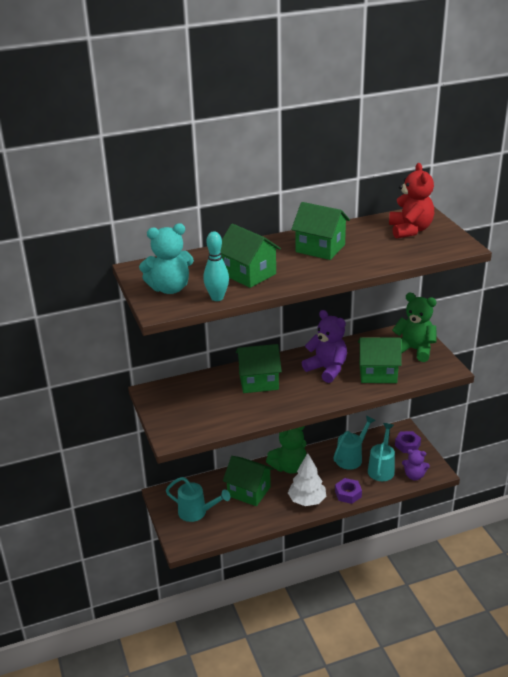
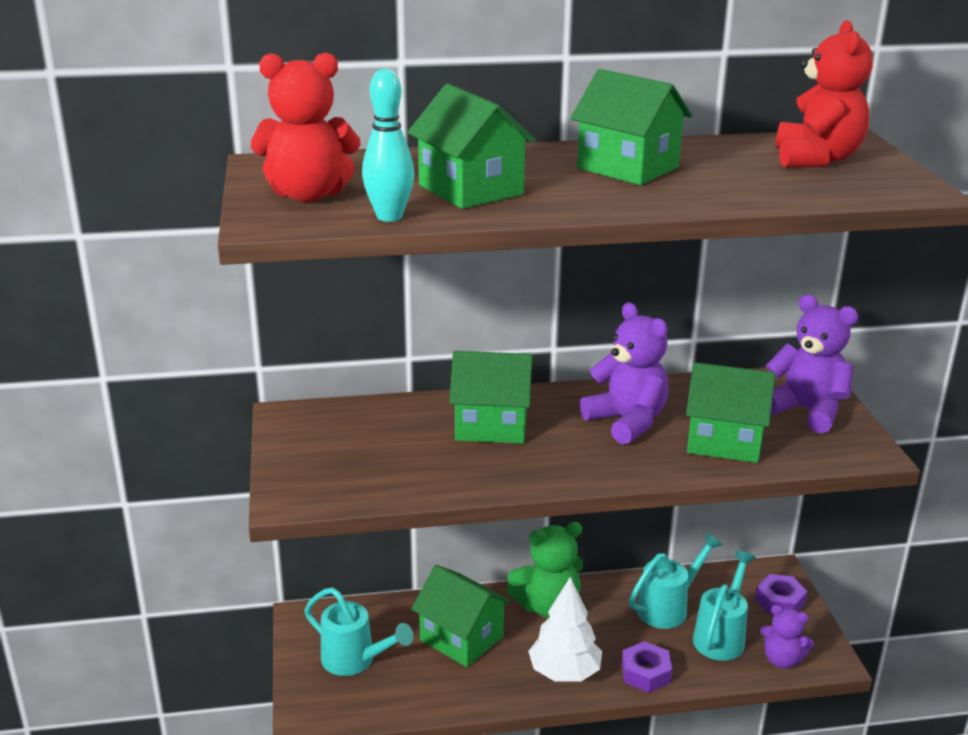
camera: 10 degrees right, 5 degrees down
(170, 288) = (308, 195): turquoise teddy bear -> red teddy bear
(414, 350) = (806, 411): green teddy bear -> purple teddy bear

